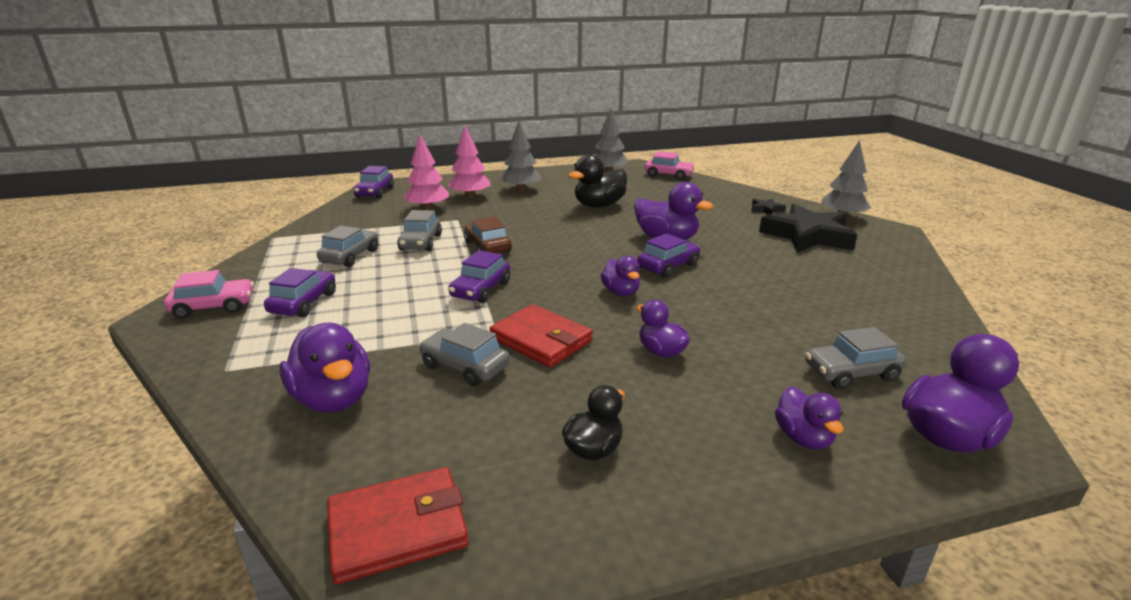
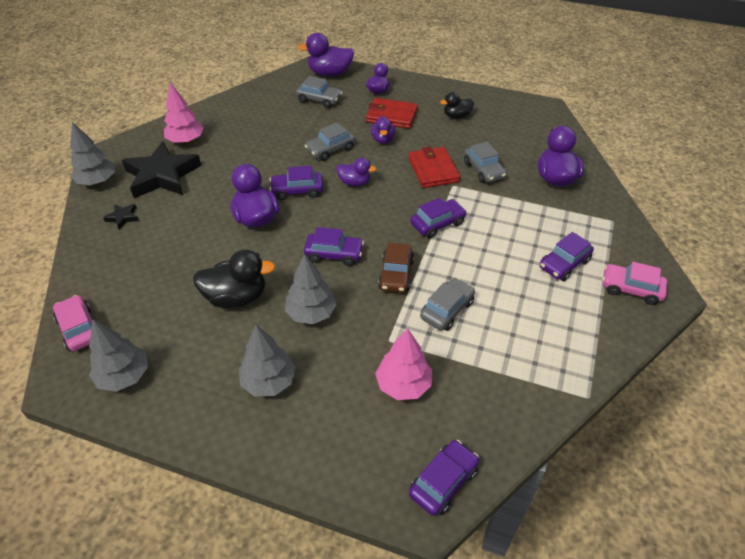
camera: 145 degrees left, 20 degrees up
(350, 256) = (516, 316): grey car -> grey car (330, 149)
(397, 528) = (541, 120): red wallet -> red wallet (391, 116)
(470, 197) = (338, 394): pink tree -> pink tree (186, 141)
(532, 214) = (311, 313): none -> grey tree
(560, 241) = (334, 254): none -> purple car
(621, 292) = (354, 183): purple duck -> purple duck turned 90 degrees clockwise

